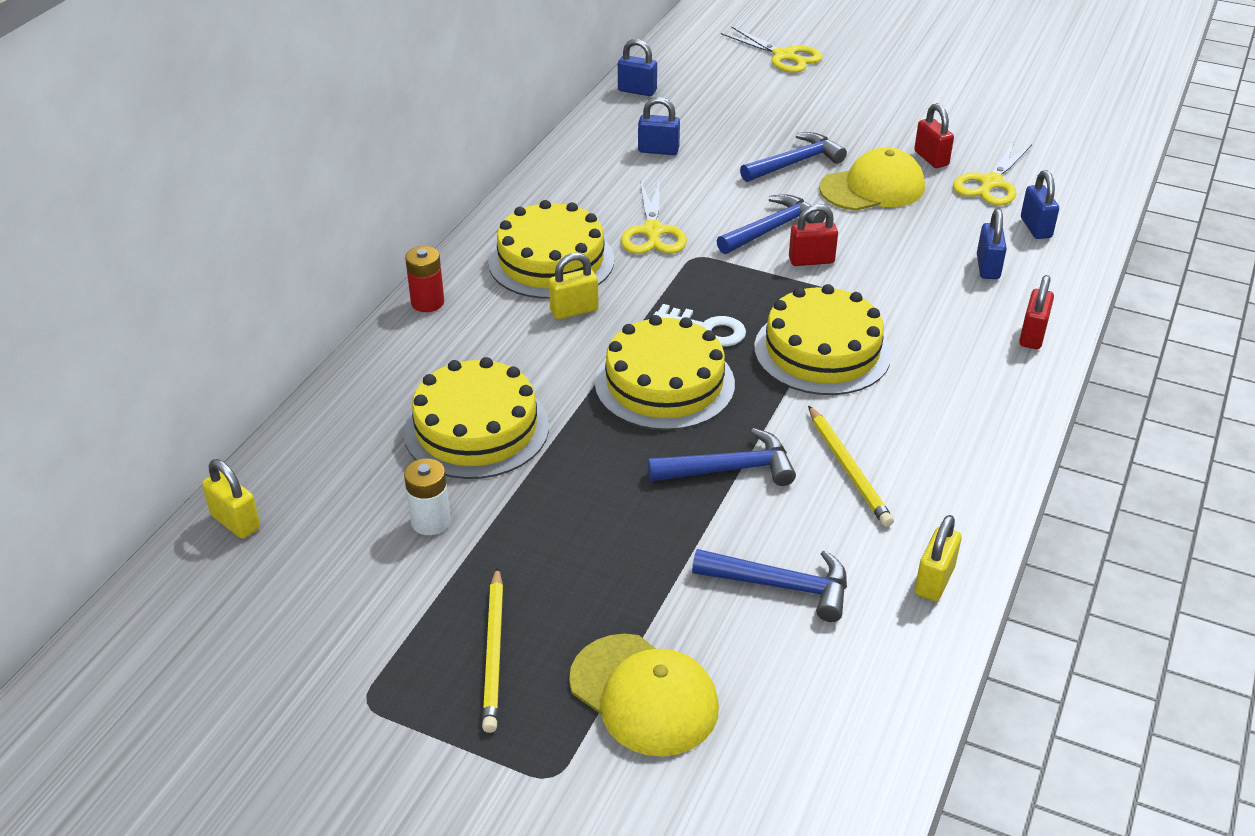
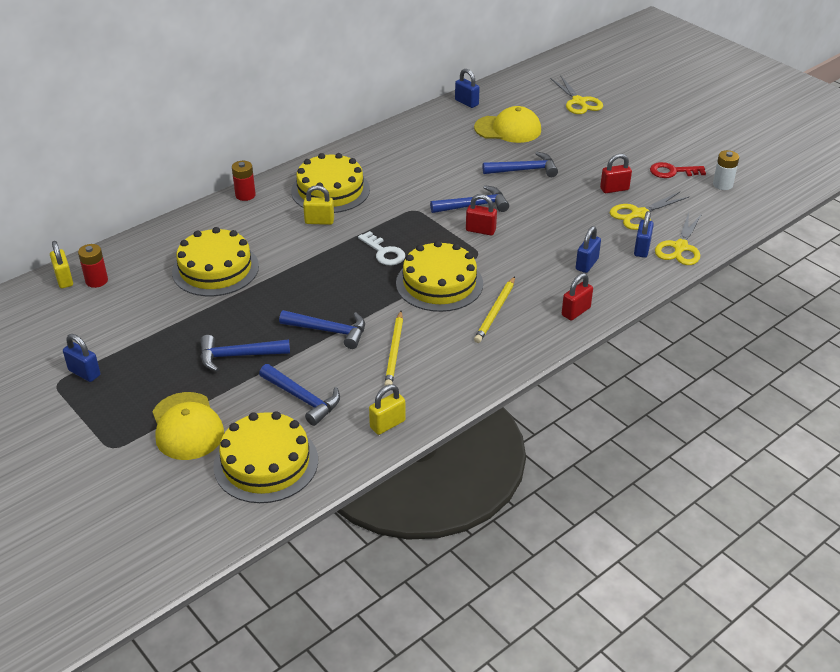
camera: 25 degrees right, 0 degrees up
(294, 507) = (96, 281): none -> red battery
(430, 521) = (154, 308): white battery -> white battery (722, 184)
(494, 652) = (133, 381): yellow pencil -> yellow pencil (495, 312)
(627, 552) = (238, 355): none -> blue hammer
(652, 231) = (402, 189): yellow scissors -> yellow scissors (680, 247)
(658, 150) = (447, 142): blue padlock -> blue padlock (84, 373)
(664, 383) = (334, 275): yellow cake -> yellow cake (266, 463)
(872, 188) = (559, 197): yellow cap -> yellow cap (508, 129)
(931, 158) = (614, 189): red padlock -> red padlock turned 75 degrees clockwise
(980, 118) = (672, 171): none -> red key

